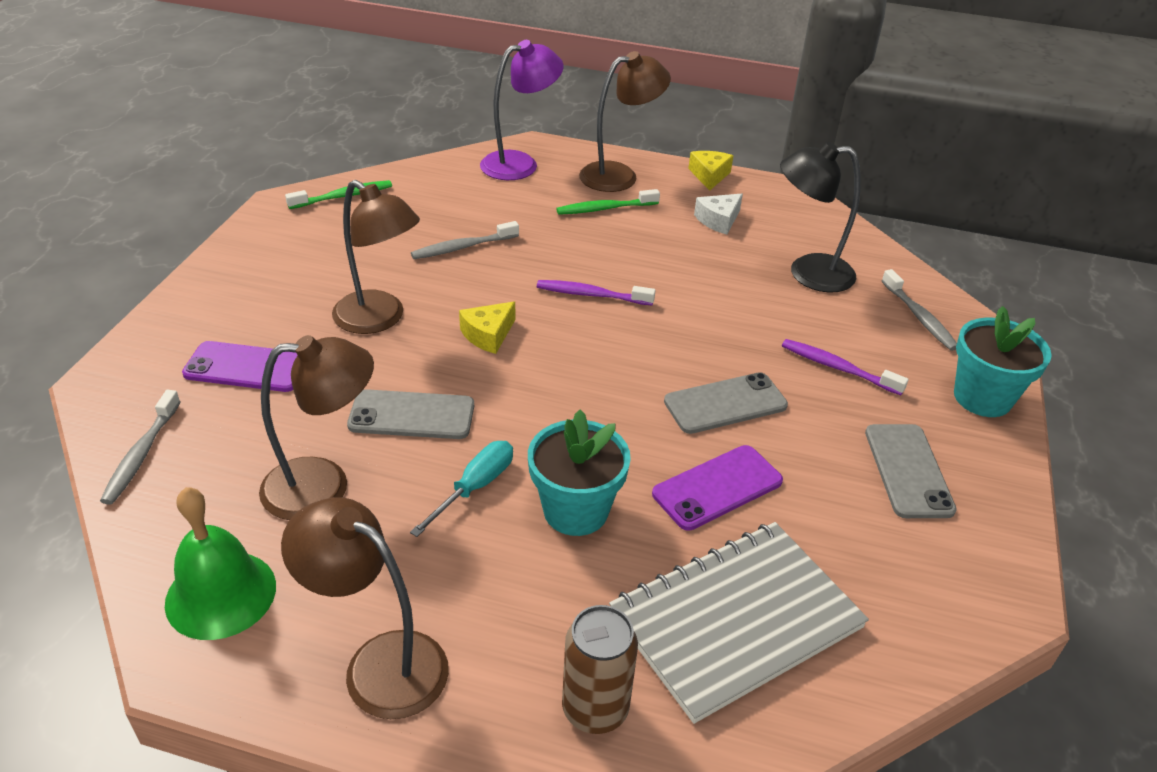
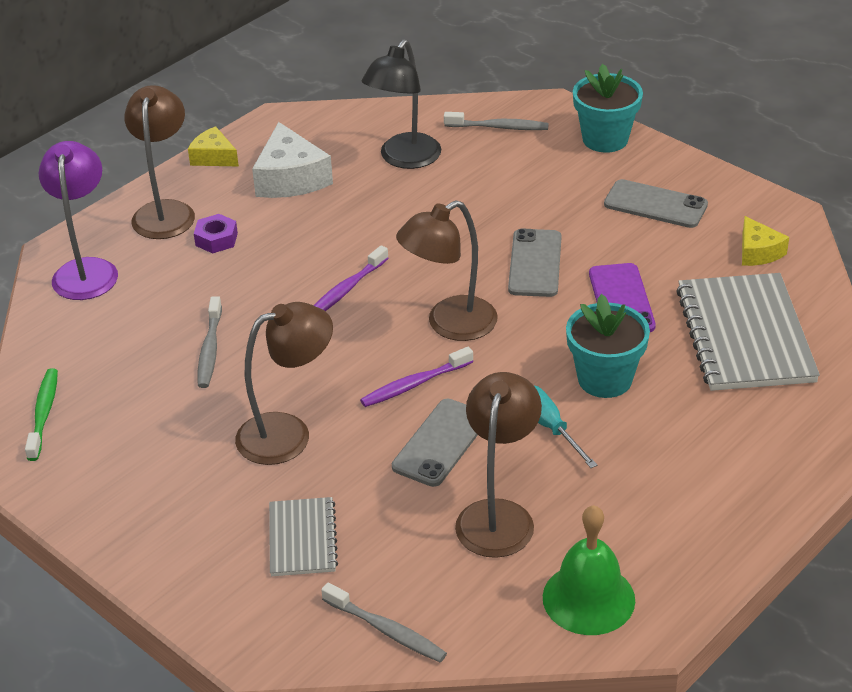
camera: 60 degrees left, 0 degrees up
(247, 367) = (302, 539): purple phone -> grey notebook
(379, 663) = (699, 520): brown lamp -> brown lamp (449, 325)
(488, 335) = (360, 369): yellow cheese -> yellow cheese (758, 252)
(595, 709) = (785, 424): brown can -> none
(605, 209) = (216, 239): green toothbrush -> purple nut
(718, 220) = (290, 178): white cheese -> white cheese, size x1.68
(837, 368) = (530, 192): purple toothbrush -> purple toothbrush (414, 384)

